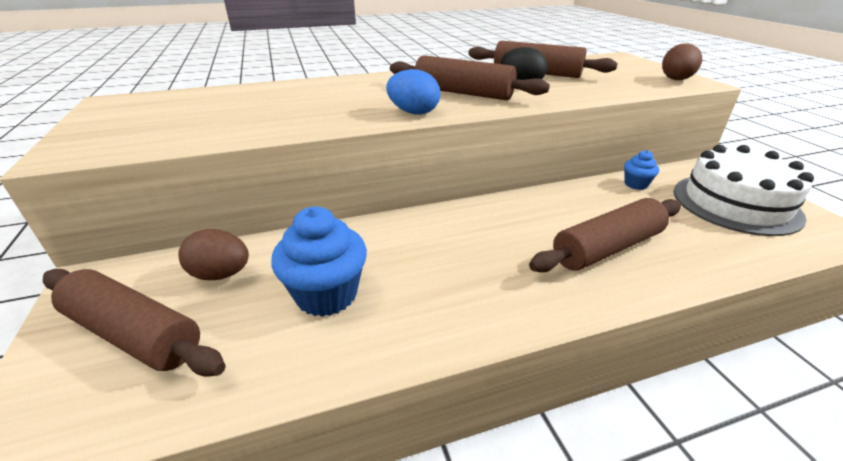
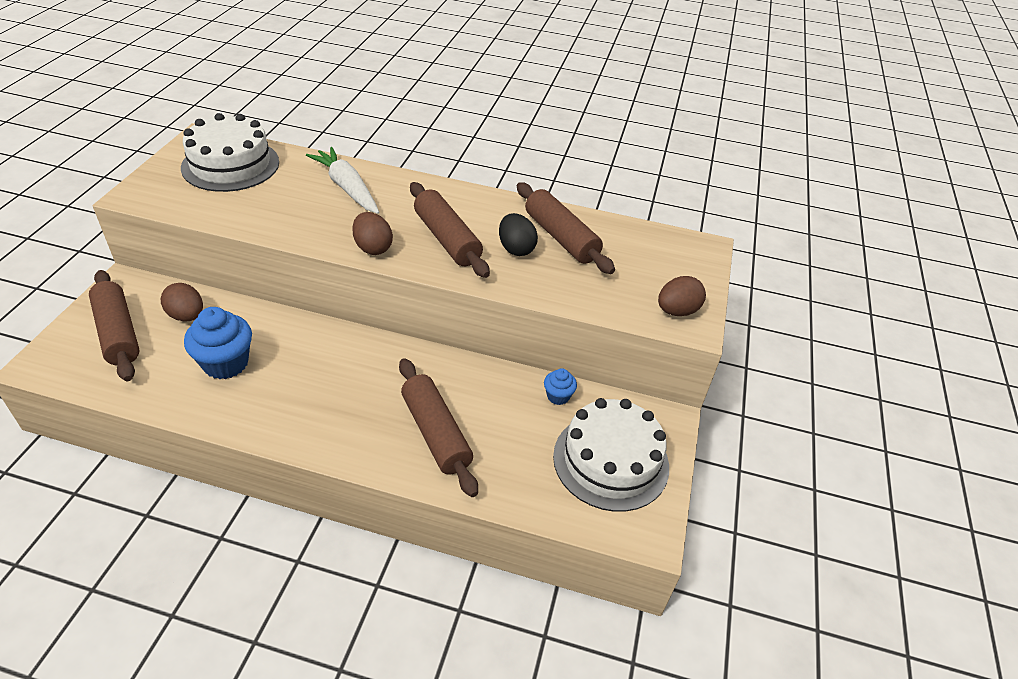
camera: 30 degrees right, 10 degrees up
(175, 107) = (230, 165): none -> white cake
(324, 91) = (347, 188): none -> white carrot
(413, 112) = (373, 248): blue egg -> brown egg
(607, 248) = (436, 433): brown rolling pin -> brown rolling pin turned 60 degrees clockwise

